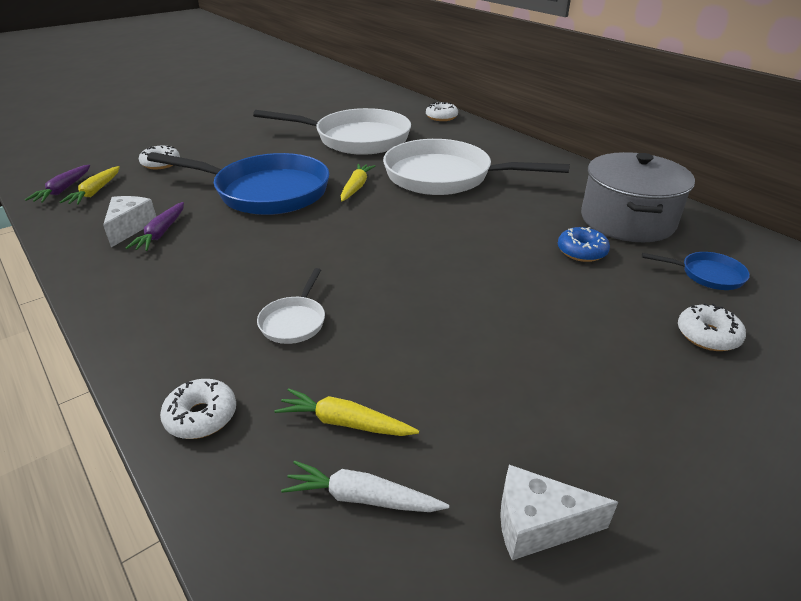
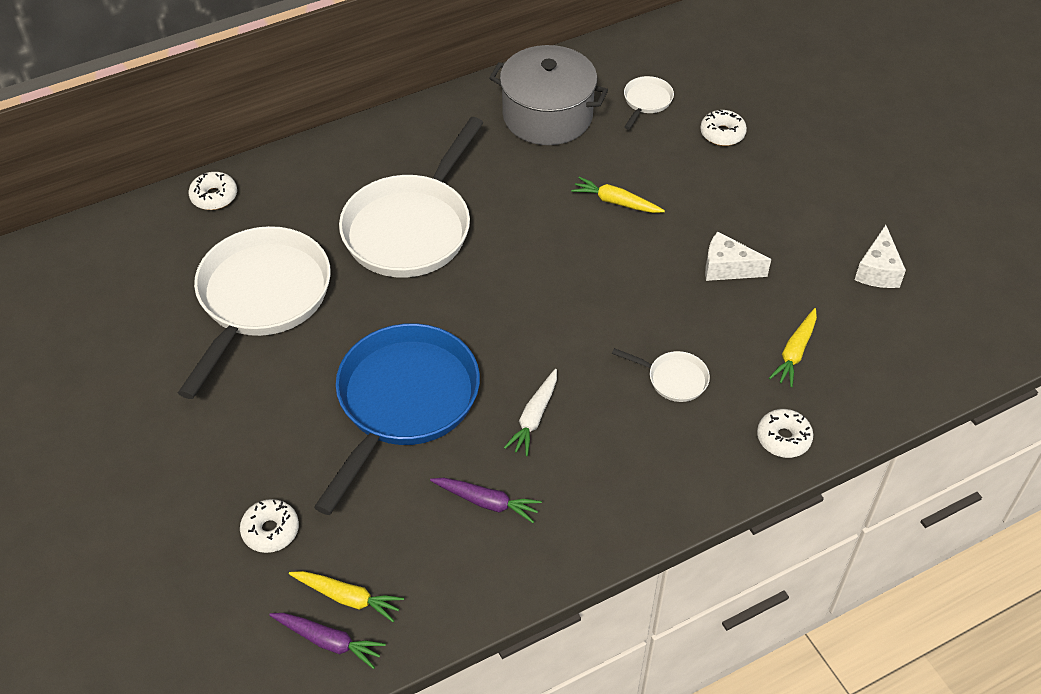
camera: 80 degrees left, 15 degrees up
(130, 227) = (465, 537): white cheese -> white cheese (727, 268)
(356, 187) = (416, 312): yellow carrot -> yellow carrot (616, 202)
(362, 497) = (858, 348): white carrot -> white carrot (534, 417)
(581, 251) = (596, 164): blue donut -> none
(707, 275) = (646, 101): blue pan -> white pan

